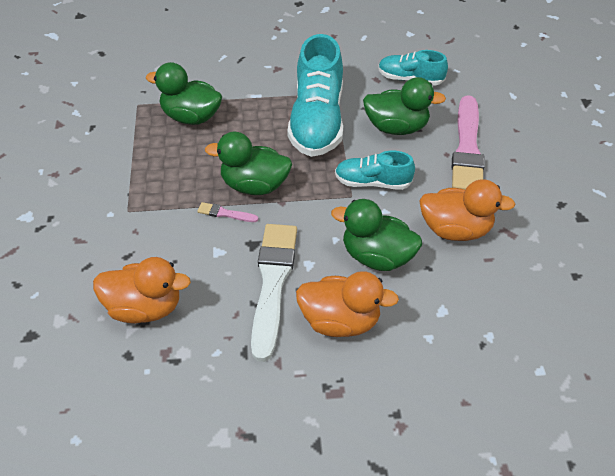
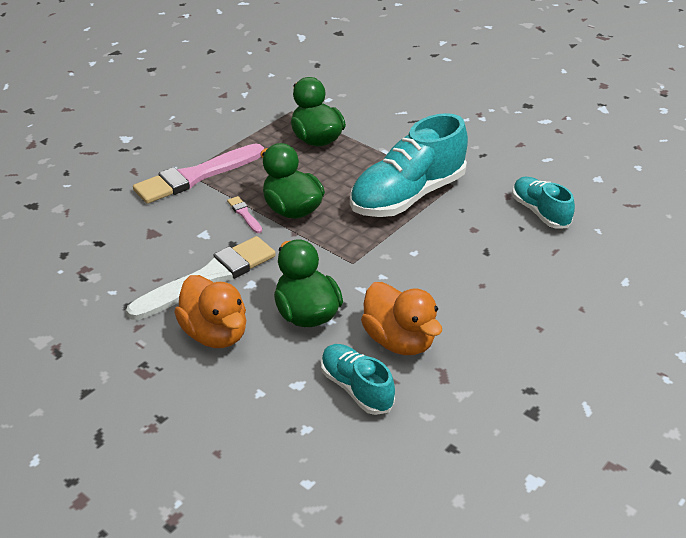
camera: 45 degrees right, 10 degrees down
(145, 308) = (112, 235): orange duck -> none
(372, 182) = (384, 264): turquoise shoe -> turquoise shoe (356, 388)
(396, 127) = (468, 239): green duck -> none
(467, 148) = (508, 293): pink brush -> pink brush (196, 176)

